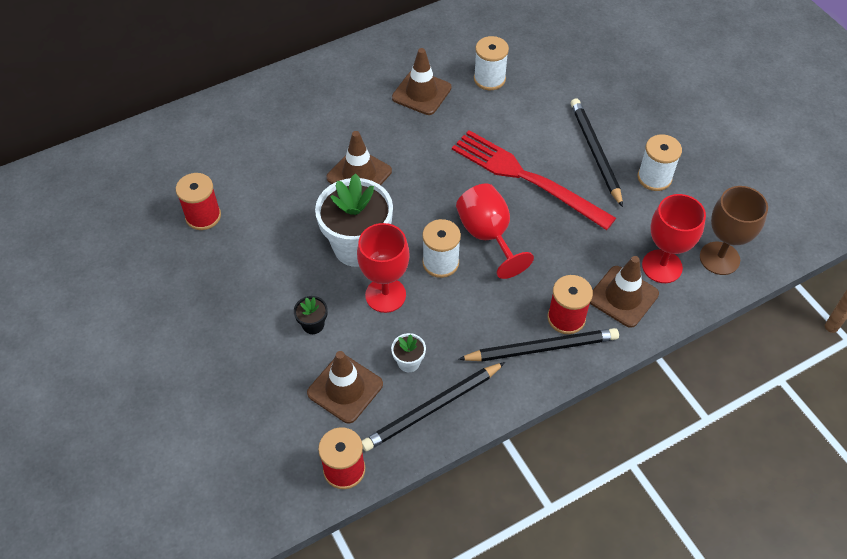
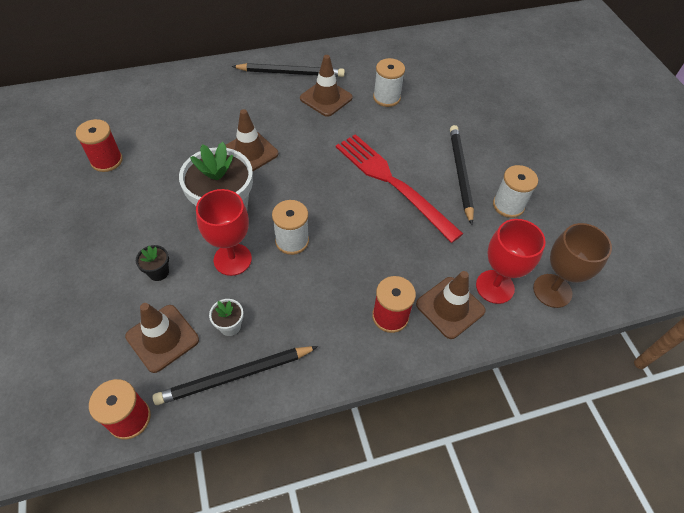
camera: 10 degrees right, 0 degrees up
(488, 235) = (342, 226): red goblet -> none
(541, 348) = (358, 340): black pencil -> black pencil (290, 73)

